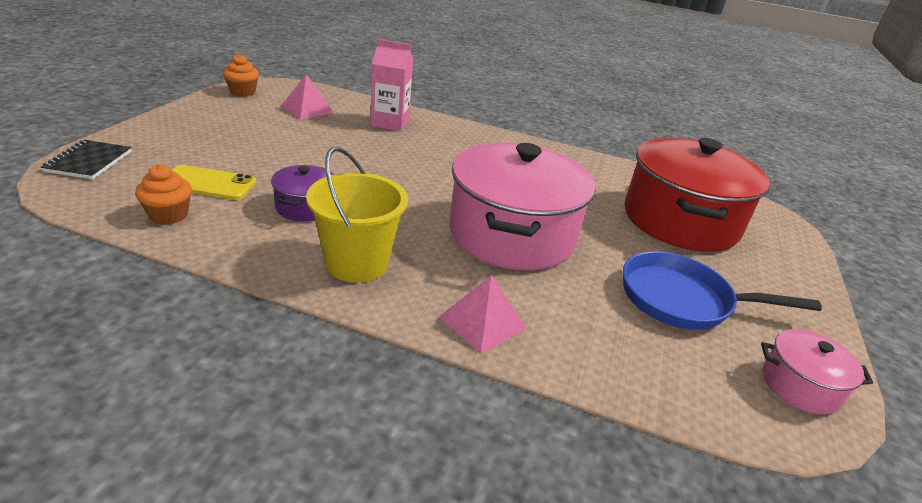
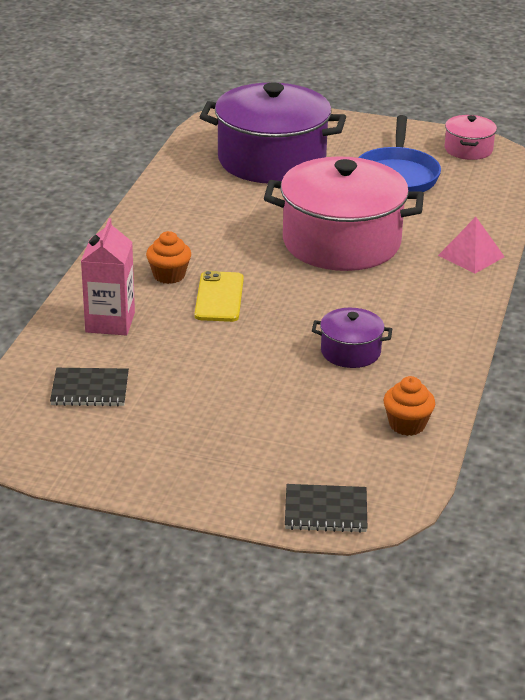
camera: 90 degrees left, 0 degrees up
(208, 183) = (334, 417): yellow phone -> yellow phone (219, 297)
(242, 92) = (46, 455): orange cupcake -> orange cupcake (169, 275)
(307, 109) = (90, 389): pink pyramid -> black notebook
(356, 263) = (428, 314): yellow bucket -> none
(680, 221) = (272, 160): red pot -> purple pot

